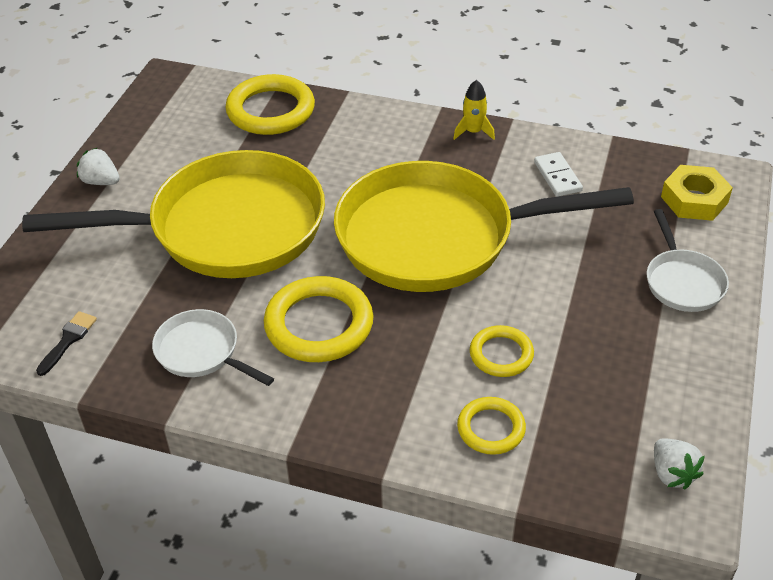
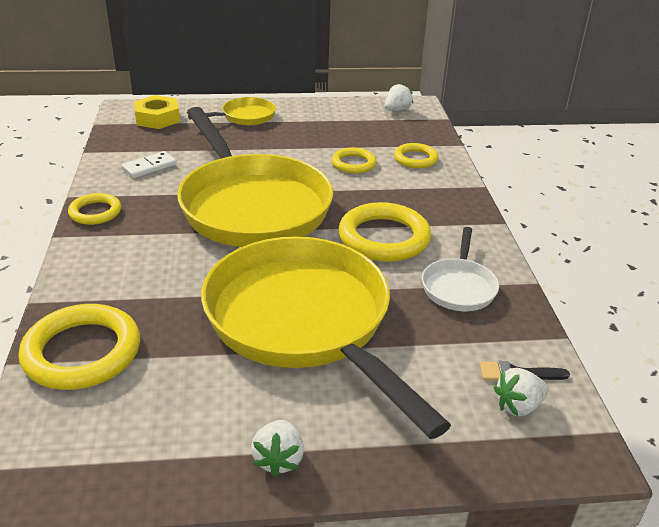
camera: 115 degrees left, 10 degrees down
(39, 323) = (518, 406): none -> white strawberry
(473, 132) = (95, 212): yellow rocket -> yellow ring
(682, 281) = (245, 117): white pan -> yellow pan

